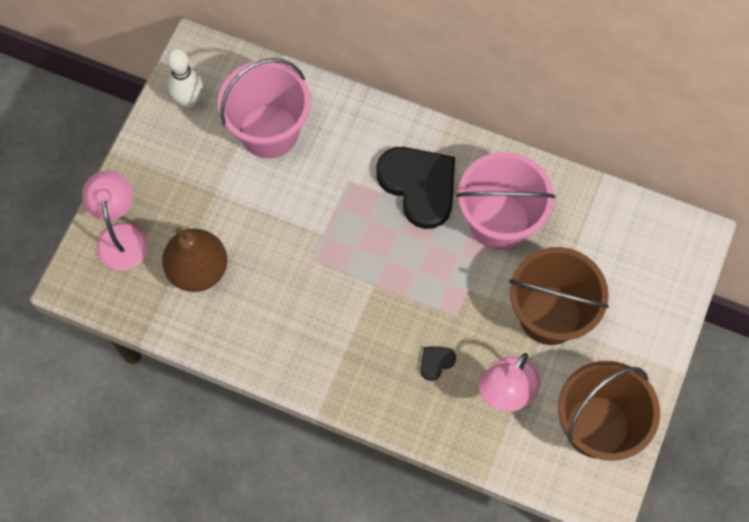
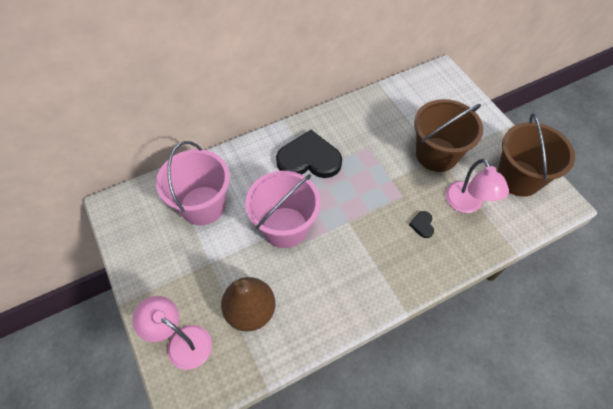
camera: 50 degrees left, 10 degrees down
(189, 100) = (138, 232): white bowling pin -> none
(499, 221) = (363, 139): pink bucket -> pink bucket (285, 227)

